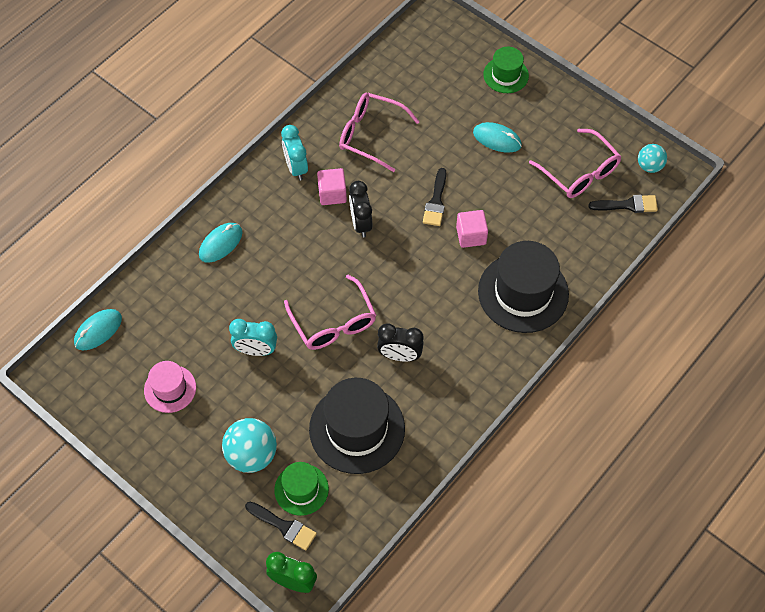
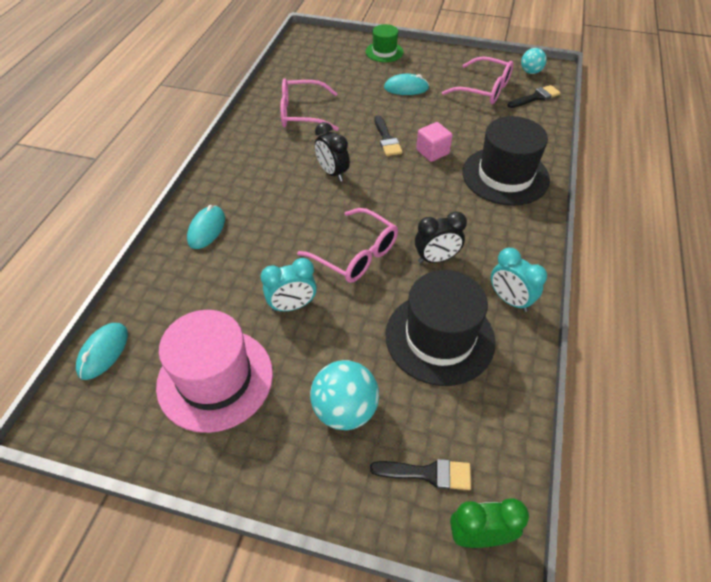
camera: 25 degrees left, 10 degrees down
(170, 389) = (215, 379): pink hat -> pink hat, size x1.81
(296, 168) = (249, 152): turquoise clock -> turquoise clock (510, 300)
(301, 489) = (421, 423): green hat -> none
(332, 194) = (293, 160): pink cube -> none

